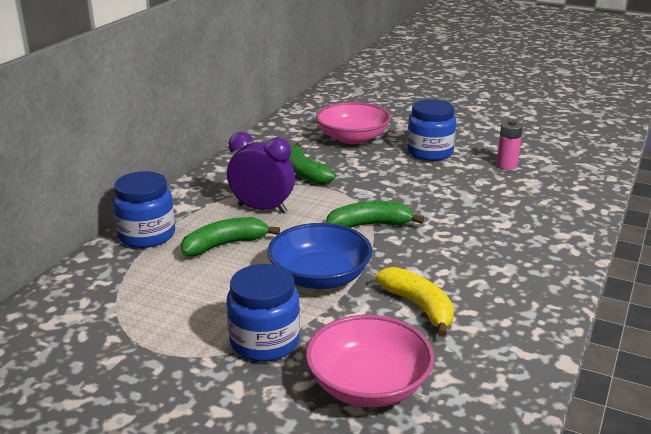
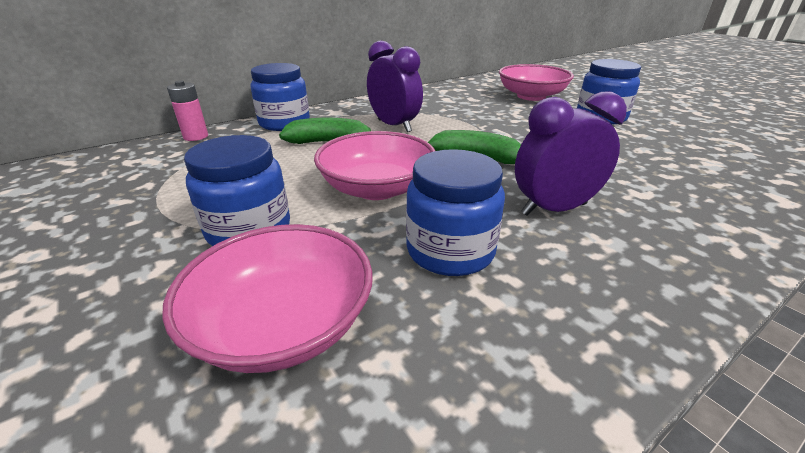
camera: 30 degrees right, 5 degrees up
(304, 173) = (461, 110): green banana -> none
(320, 277) = (377, 188): blue bowl -> pink bowl
(419, 307) = (450, 251): yellow banana -> blue jar
(458, 254) = (554, 209): none -> purple clock
(506, 165) = (686, 142): pink battery -> pink battery (196, 136)

